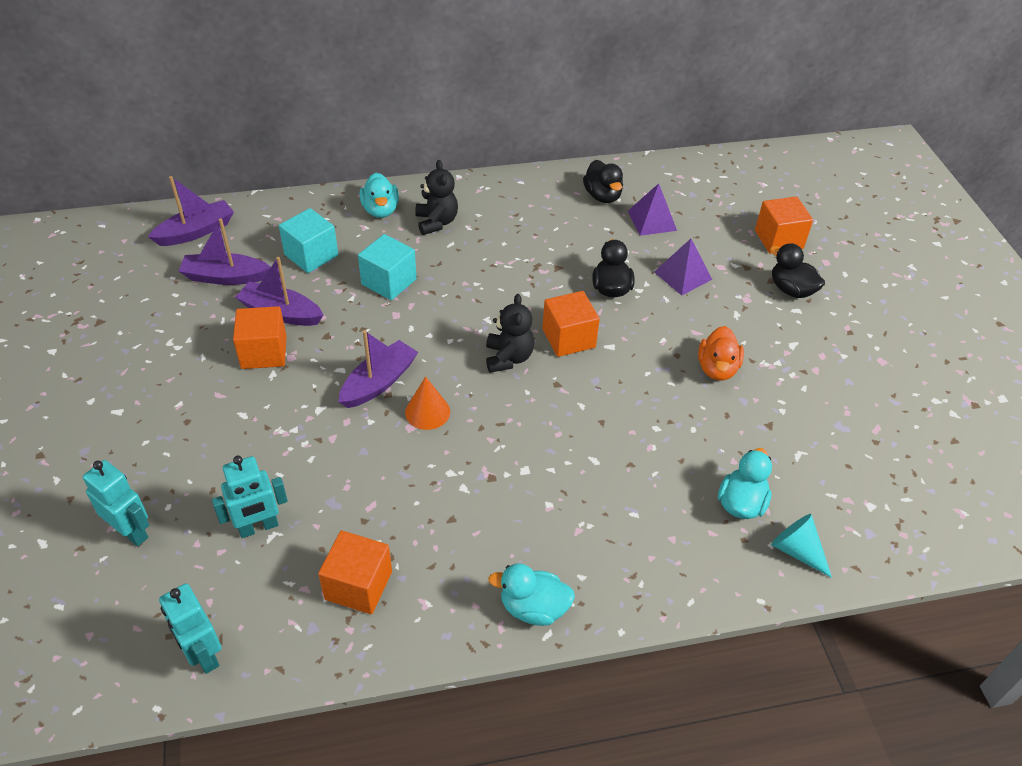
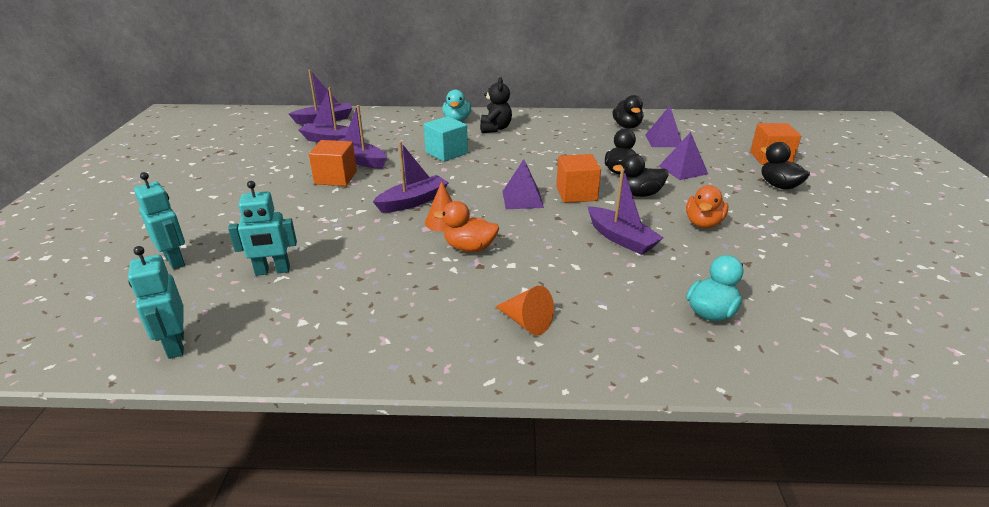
camera: 15 degrees right, 15 degrees down
(311, 255) = (397, 136): turquoise cube -> none
(358, 585) = (332, 319): orange cube -> none
(471, 451) = (469, 248): none -> orange duck
(508, 358) = (522, 199): black teddy bear -> purple pyramid
(533, 608) = (483, 359): turquoise duck -> none
(563, 551) = (526, 322): none -> orange cone
(634, 408) = (621, 238): none -> purple boat
(640, 328) = (639, 194): none -> black duck
(796, 550) = (765, 355): turquoise cone -> none

